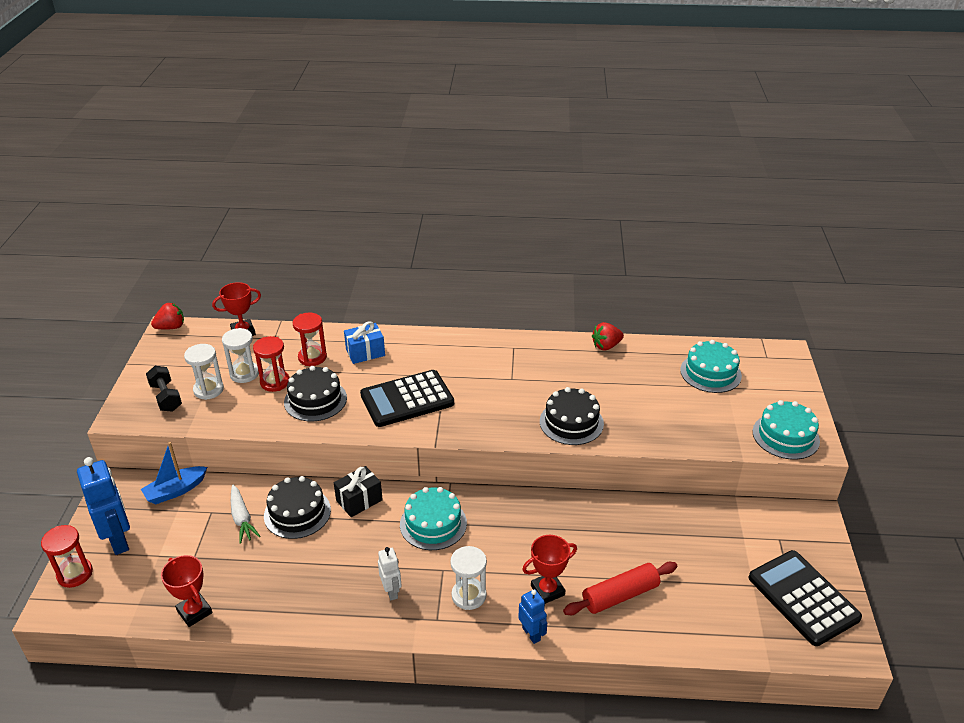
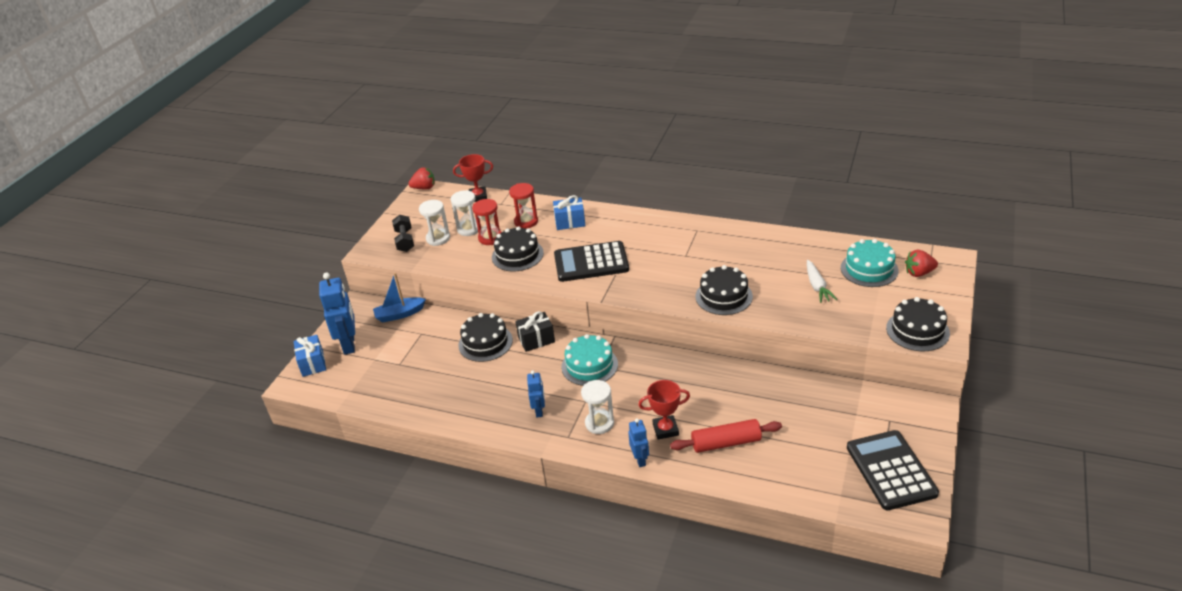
camera: 20 degrees right, 0 degrees up
(75, 574) = (313, 363): red hourglass -> blue gift
(194, 612) = (388, 402): red trophy -> none
(242, 518) = (442, 341): white carrot -> white carrot (817, 286)
(391, 591) = (539, 411): white robot -> blue robot
(606, 346) = (780, 237): red strawberry -> red strawberry (919, 273)
(785, 436) = (917, 330): turquoise cake -> black cake

